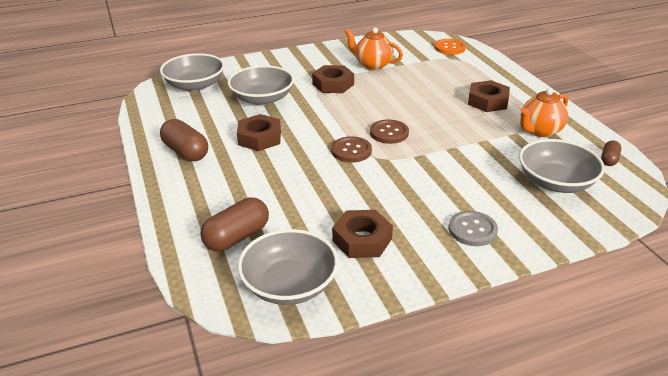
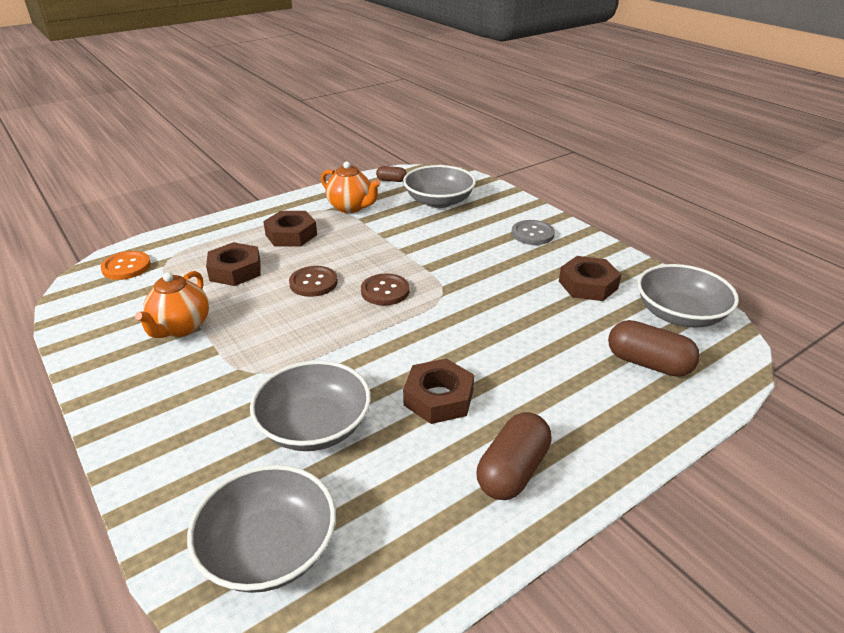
camera: 105 degrees left, 0 degrees up
(333, 84) = (252, 357): brown nut -> brown nut (235, 270)
(351, 151) = (437, 312): brown button -> brown button (313, 283)

